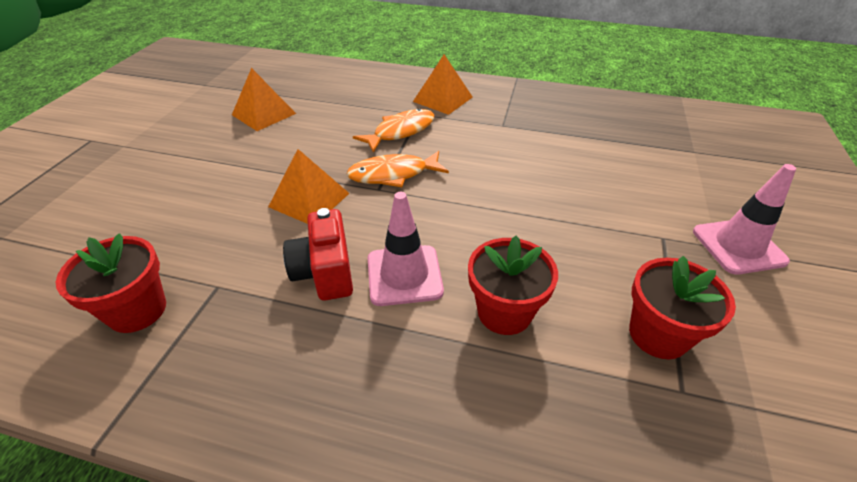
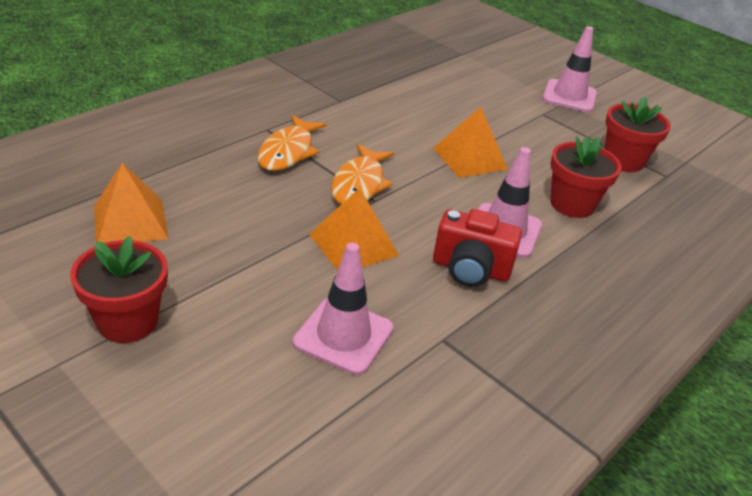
camera: 65 degrees left, 5 degrees down
(137, 310) = (441, 402): red flower pot -> red flower pot (128, 321)
(195, 233) = (343, 335): none -> pink traffic cone
(401, 131) = (288, 152): orange fish -> orange fish turned 150 degrees counterclockwise
(442, 99) = (254, 106): orange pyramid -> orange pyramid (470, 158)

